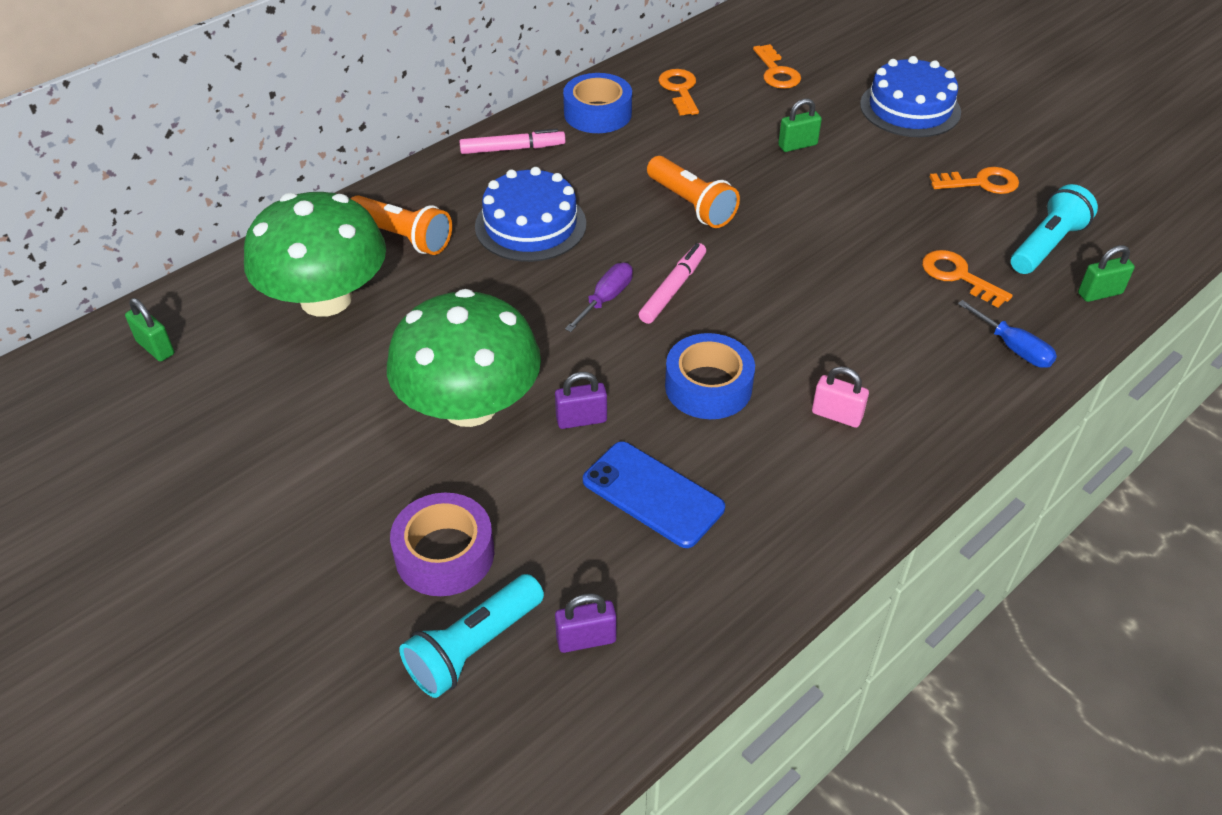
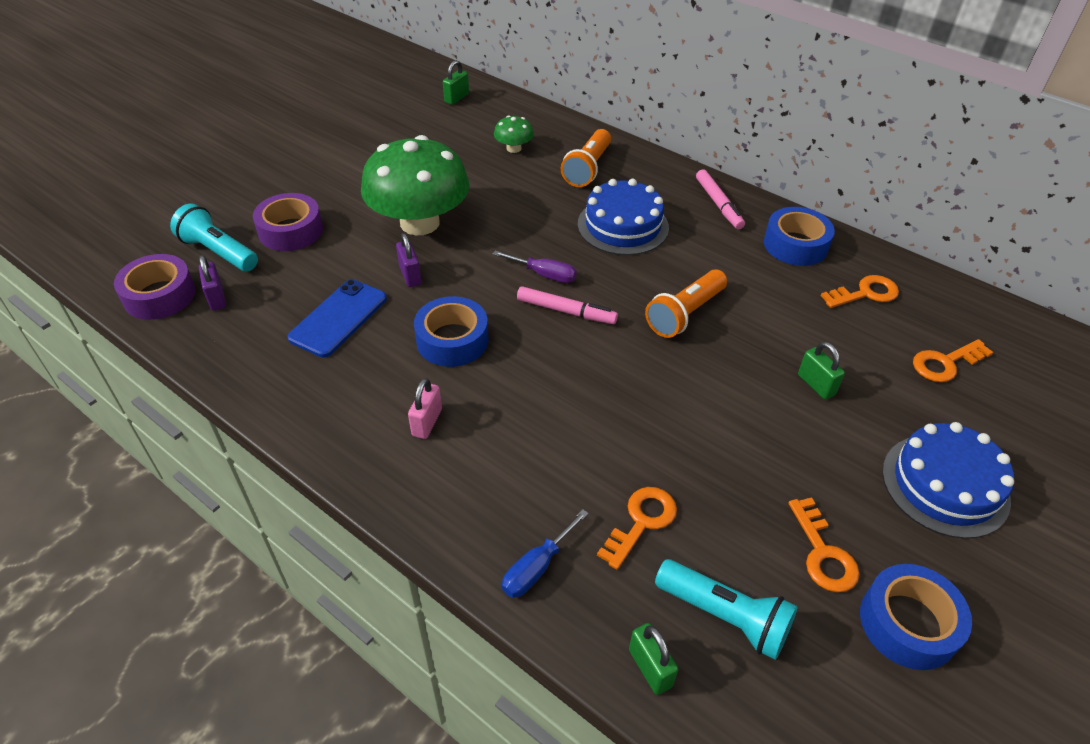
camera: 80 degrees right, 0 degrees up
(326, 299) = (513, 148): green mushroom -> green mushroom, size x0.42
(565, 719) = (159, 295): none -> purple tape
(1038, 158) = (908, 623): none -> blue tape

